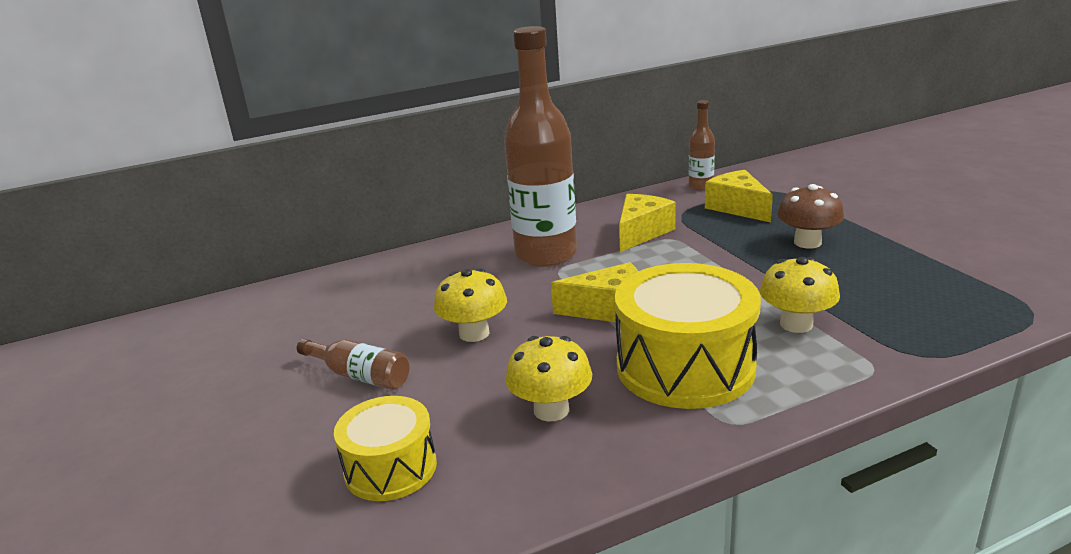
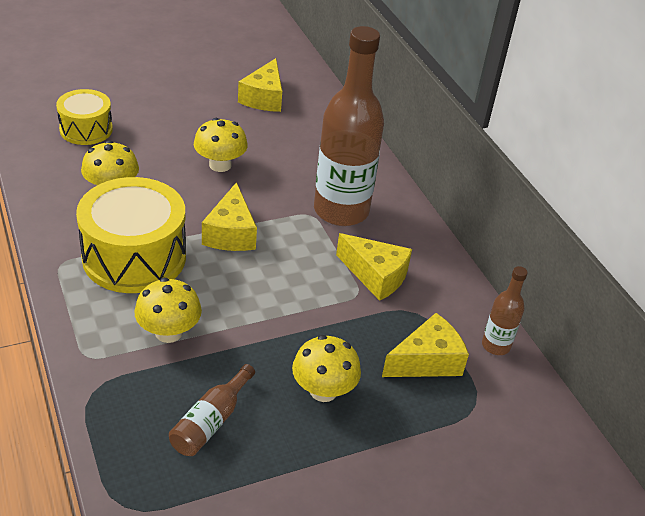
camera: 85 degrees right, 15 degrees up
(312, 321) = (264, 98): none -> yellow cheese
(359, 375) = (185, 118): brown bottle -> brown bottle (211, 421)
(807, 242) = (323, 390): brown mushroom -> yellow mushroom

